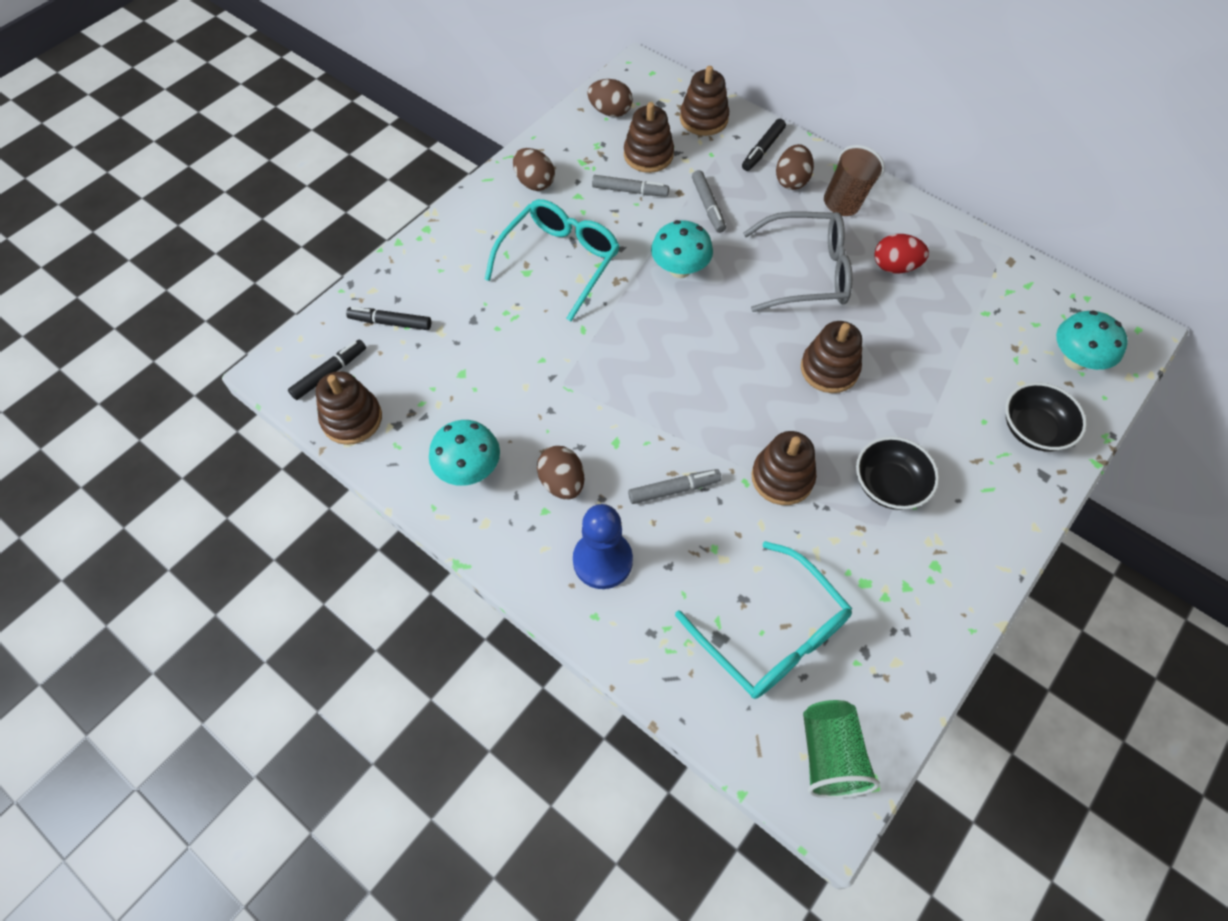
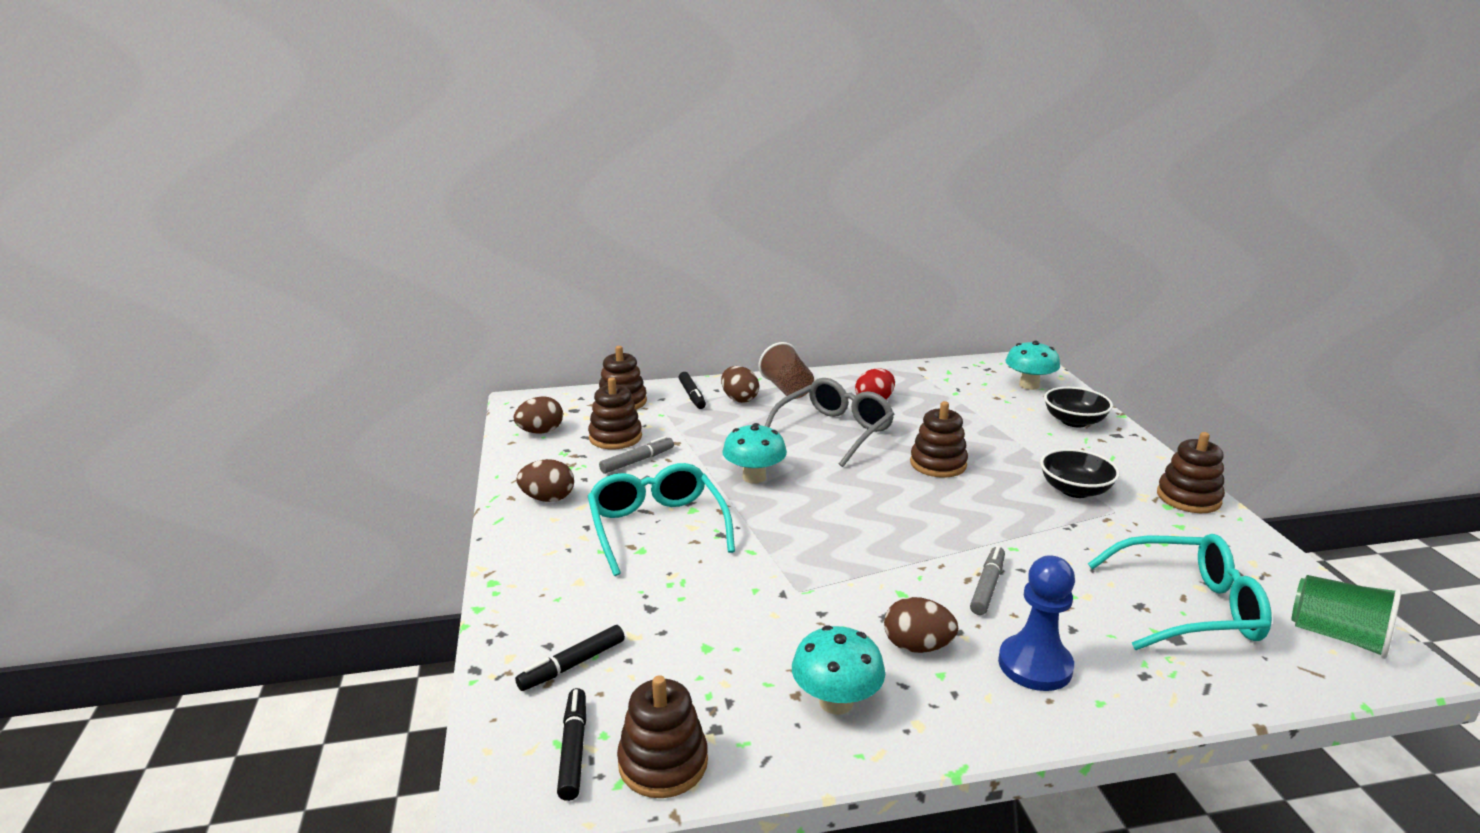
camera: 50 degrees left, 35 degrees down
(708, 206) = (709, 438): grey marker -> none
(782, 478) = (1025, 529): brown stacking toy -> brown stacking toy (1188, 498)

